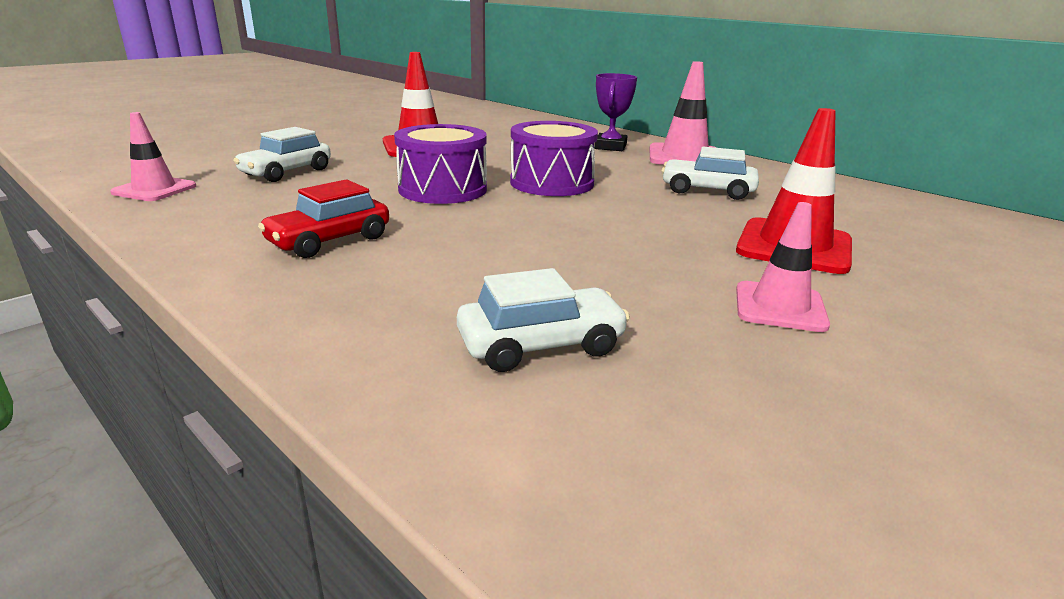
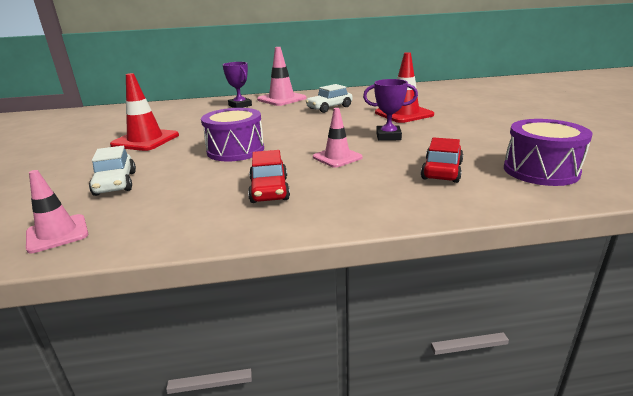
camera: 50 degrees left, 0 degrees up
(541, 345) = (442, 171): white car -> red car
(552, 183) = (270, 128): purple drum -> purple drum (540, 171)
(647, 261) = (388, 136): none -> purple trophy
(780, 307) = (449, 130): pink traffic cone -> pink traffic cone (337, 157)

